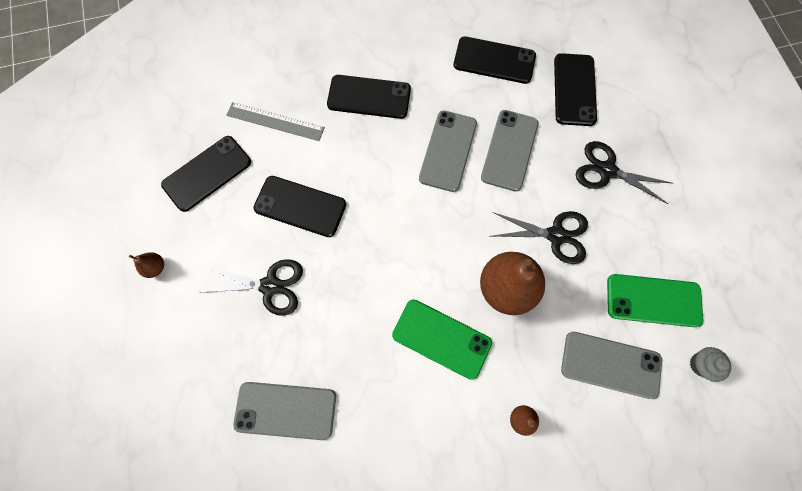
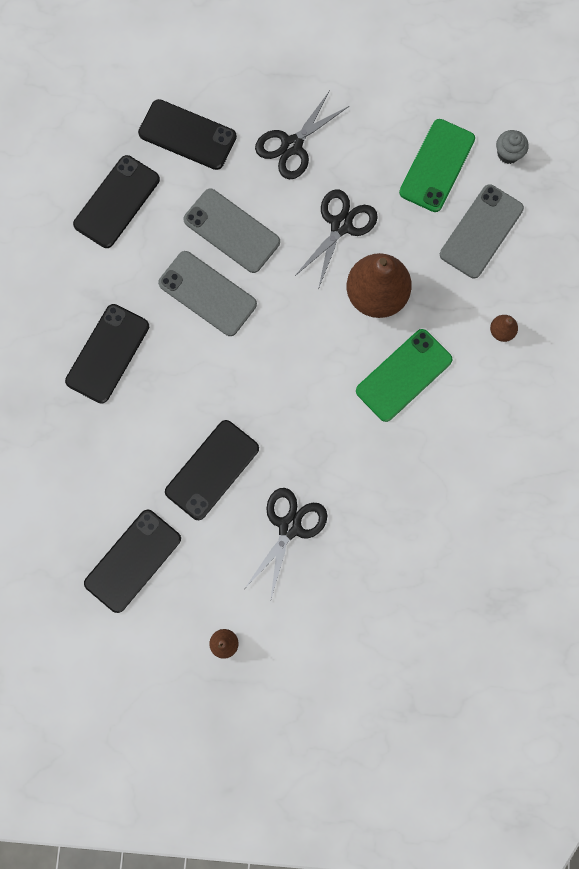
camera: 70 degrees left, 5 degrees up
(207, 173) = (133, 561): black phone -> black phone turned 60 degrees clockwise
(275, 121) = (97, 467): grey ruler -> none
(285, 410) = (420, 546): grey phone -> none

